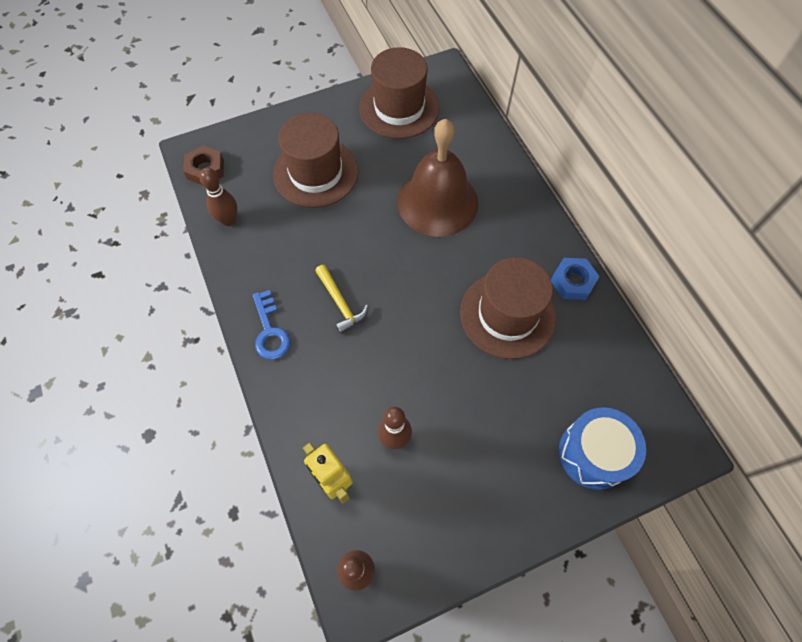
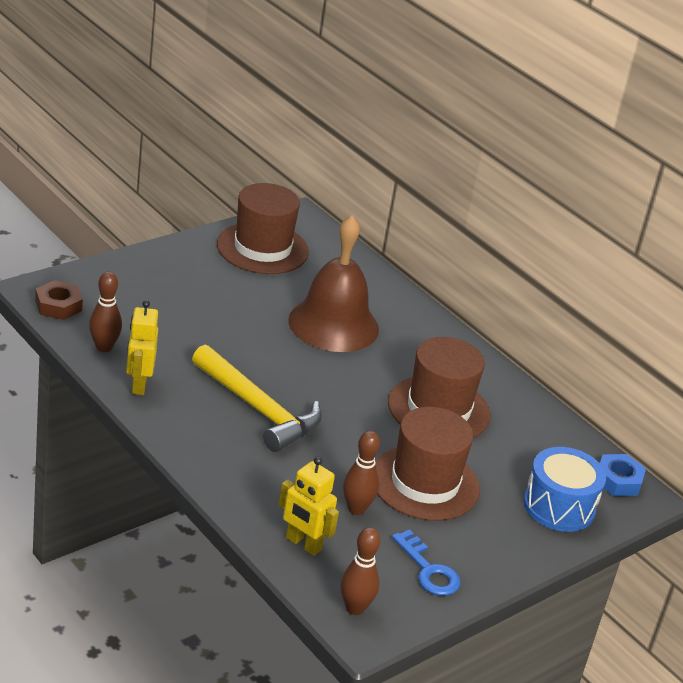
camera: 20 degrees left, 30 degrees down
(245, 266) = (139, 384): none -> yellow robot
(270, 331) = (189, 435): blue key -> blue key (428, 570)
(316, 173) = (189, 305): brown hat -> brown hat (425, 483)
(340, 303) = (258, 409): yellow hammer -> yellow hammer, size x1.85
(572, 281) = (496, 381): blue nut -> blue nut (618, 480)

